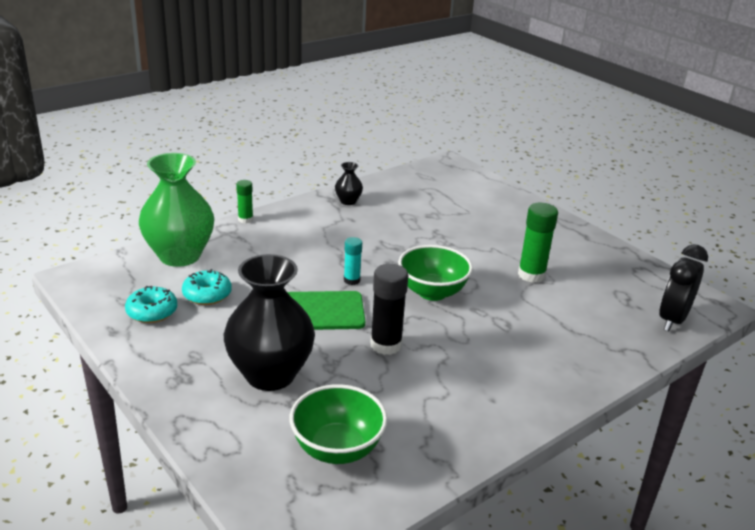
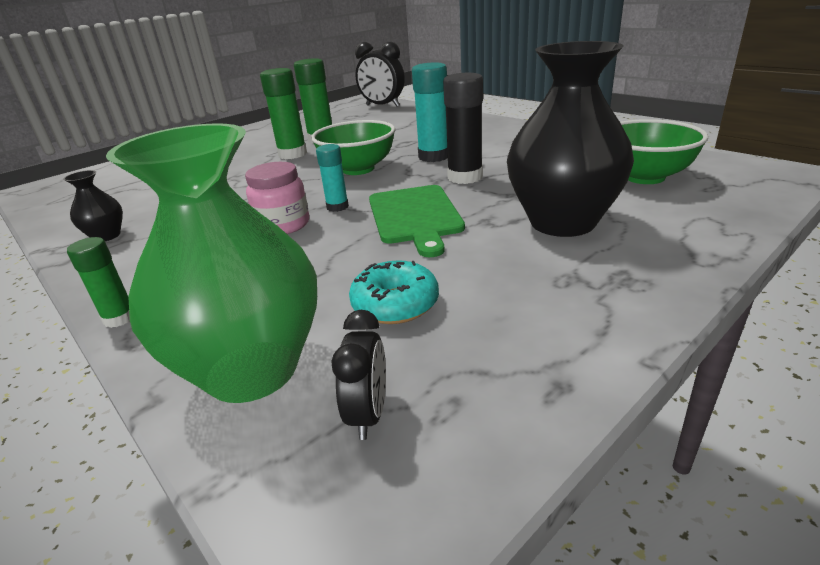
camera: 90 degrees left, 0 degrees up
(132, 282) = (368, 414): none -> black clock
(152, 312) = (471, 352): turquoise donut -> none
(331, 259) = (283, 225): none -> pink jar
(450, 335) = (434, 156): none -> turquoise glue stick
(489, 260) = (292, 154): none -> green glue stick

